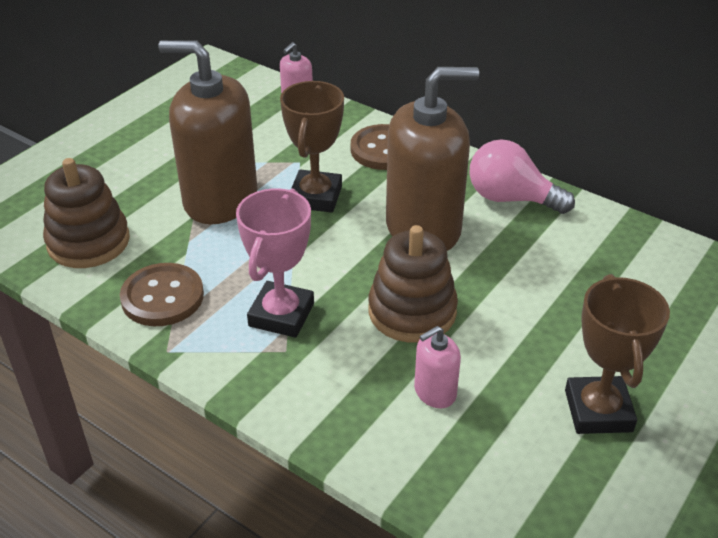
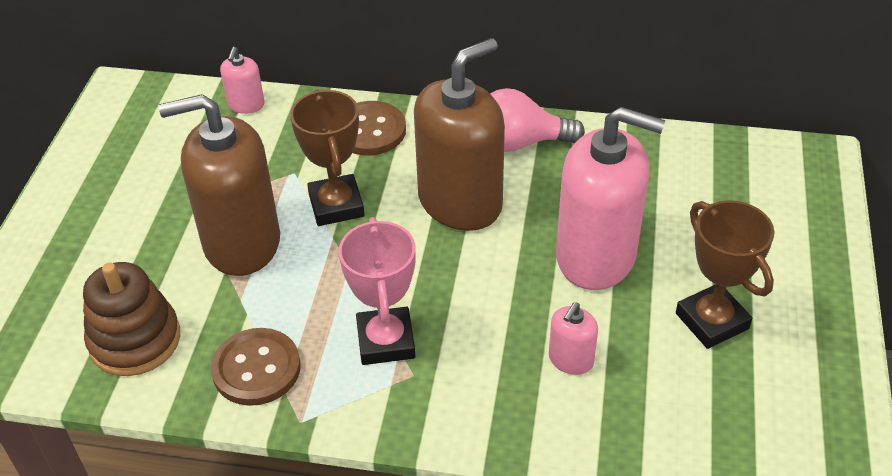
camera: 25 degrees left, 5 degrees up
(412, 311) = (503, 290): brown stacking toy -> none
(519, 314) = (596, 256): none -> pink soap dispenser

